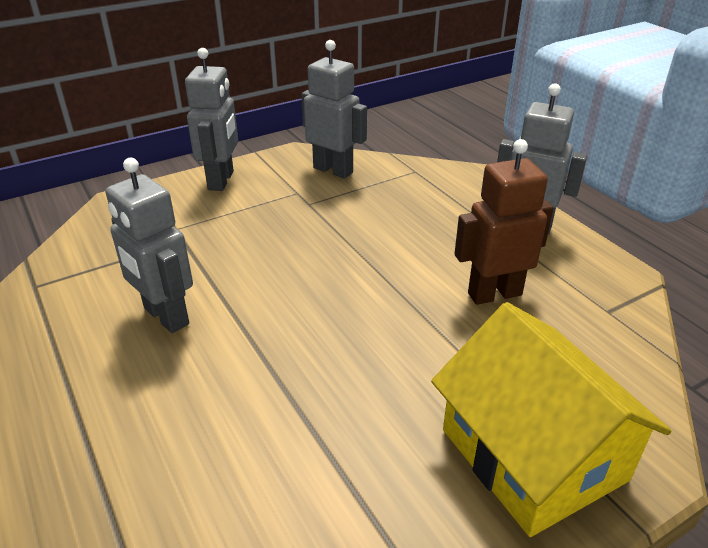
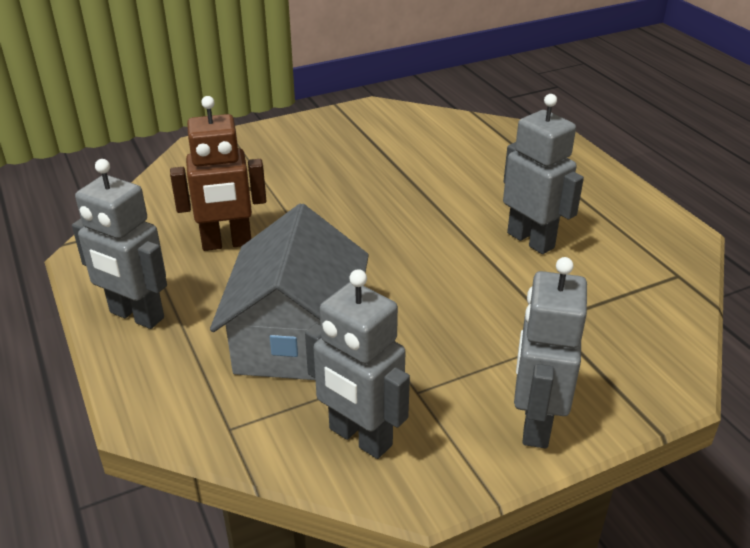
camera: 175 degrees left, 0 degrees up
(390, 217) = (297, 338): none -> grey house
(533, 454) = (264, 153): yellow house -> none

